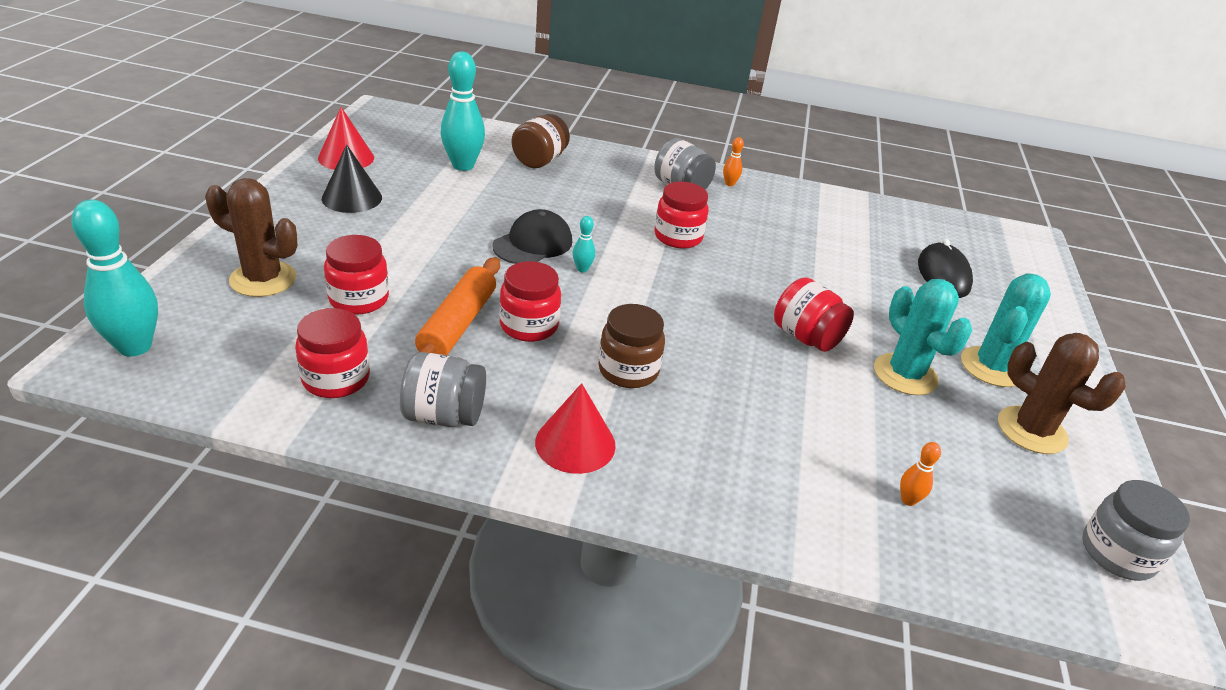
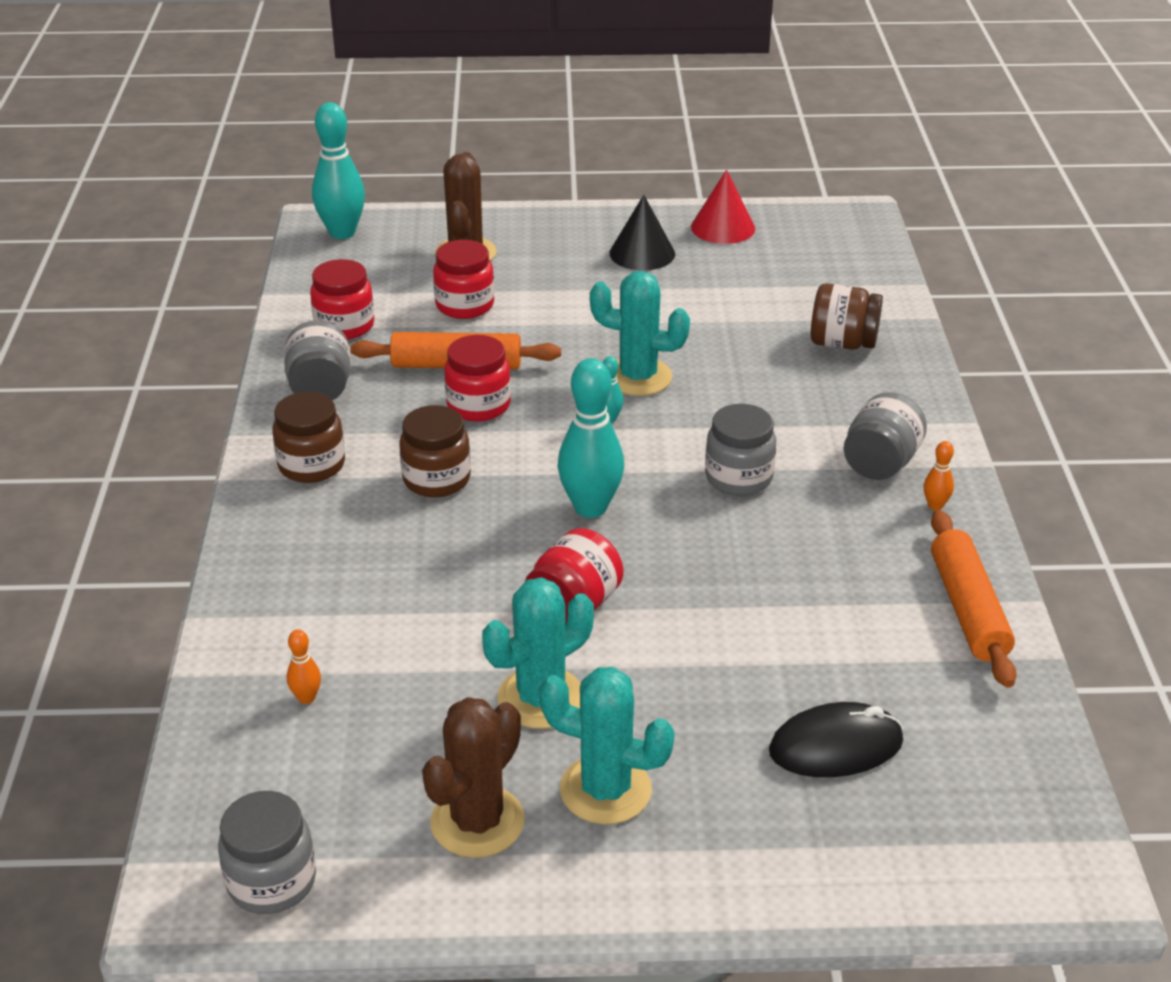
camera: 80 degrees right, 0 degrees up
(463, 165) = (776, 296): turquoise bowling pin -> turquoise bowling pin (590, 507)
(533, 244) = (638, 377): black cap -> turquoise cactus
(575, 443) = (312, 465): red cone -> brown jar
(678, 237) = (738, 477): red jar -> grey jar
(826, 203) = (968, 609): none -> orange rolling pin

